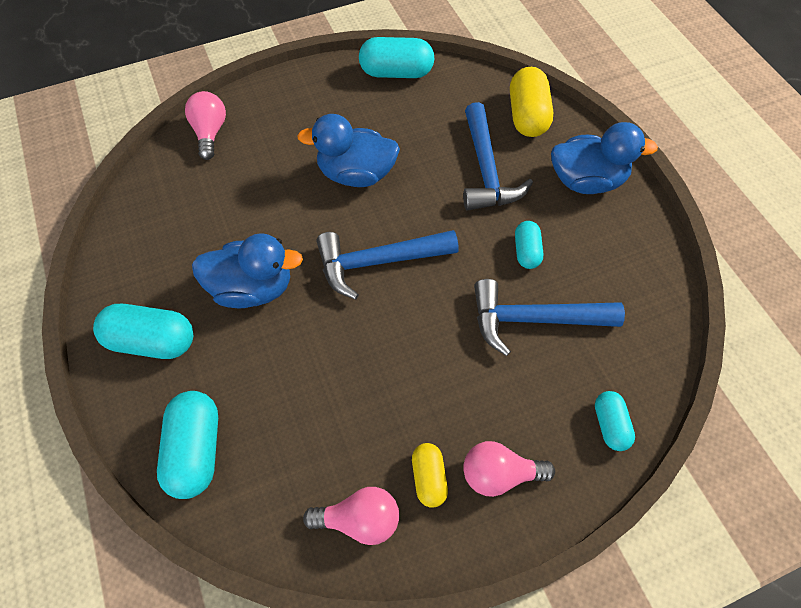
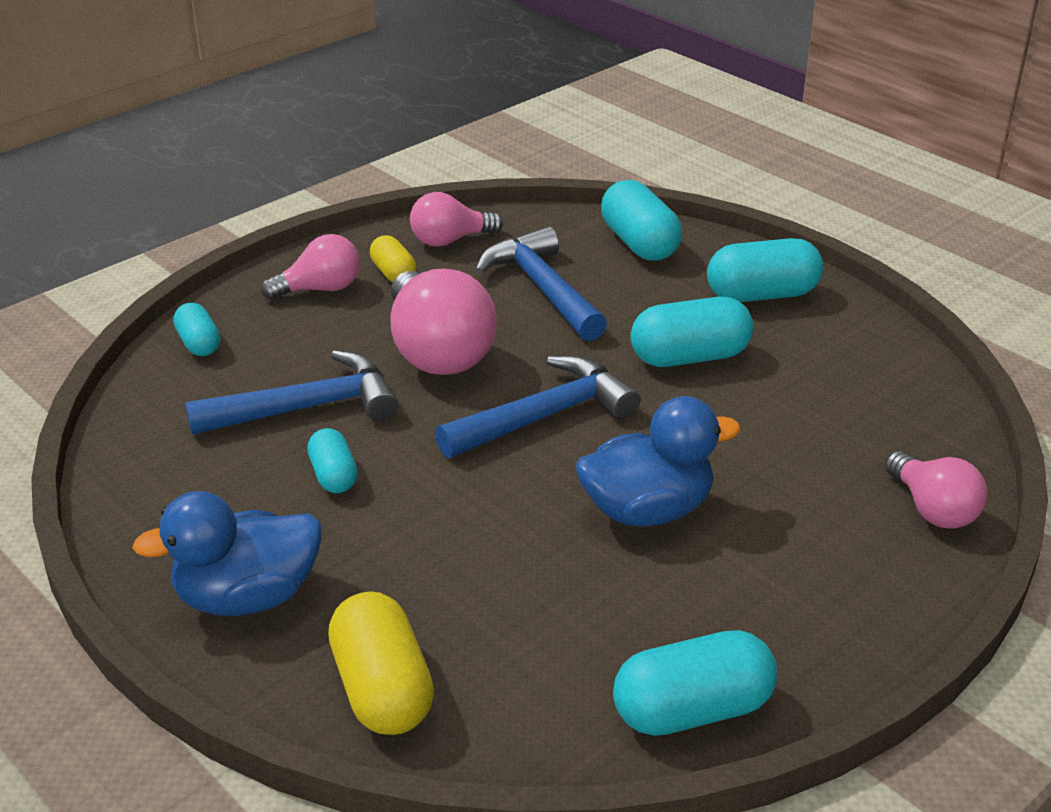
camera: 160 degrees right, 25 degrees down
(252, 288) = (689, 357): blue duck -> turquoise capsule
(426, 352) = (437, 352): none -> pink light bulb
(486, 170) = (431, 569): blue hammer -> blue hammer (542, 288)

